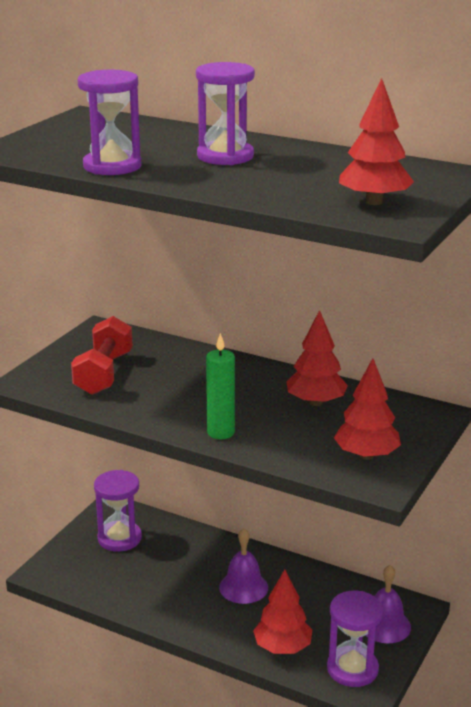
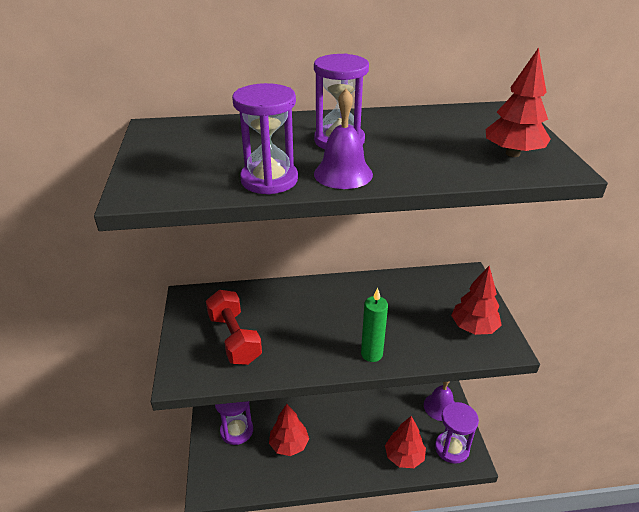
camera: 35 degrees left, 10 degrees up
(243, 587) = (344, 425): purple bell -> purple bell (343, 174)
(316, 402) = (398, 298): red tree -> red tree (289, 445)

